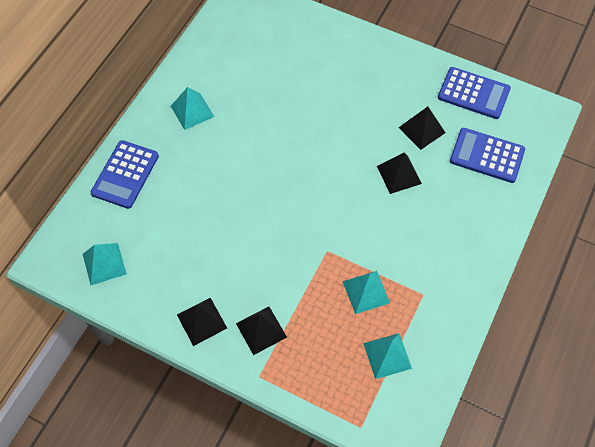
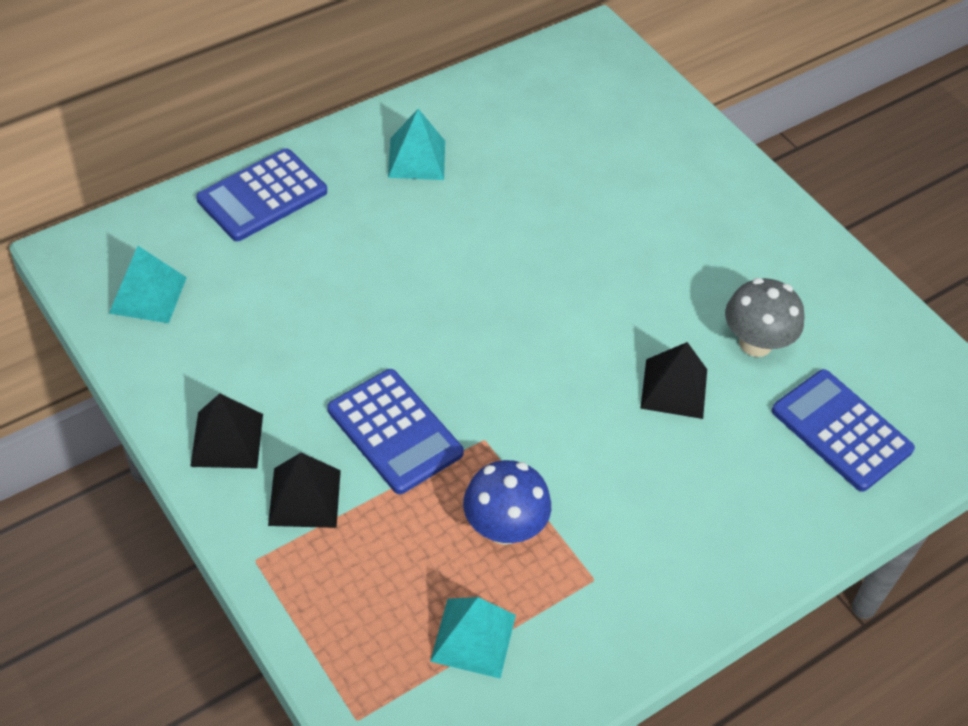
camera: 25 degrees right, 10 degrees down
(366, 292) = (504, 528): turquoise pyramid -> blue mushroom
(422, 130) = (755, 343): black pyramid -> grey mushroom
(473, 93) = (878, 331): blue calculator -> blue calculator (394, 432)

